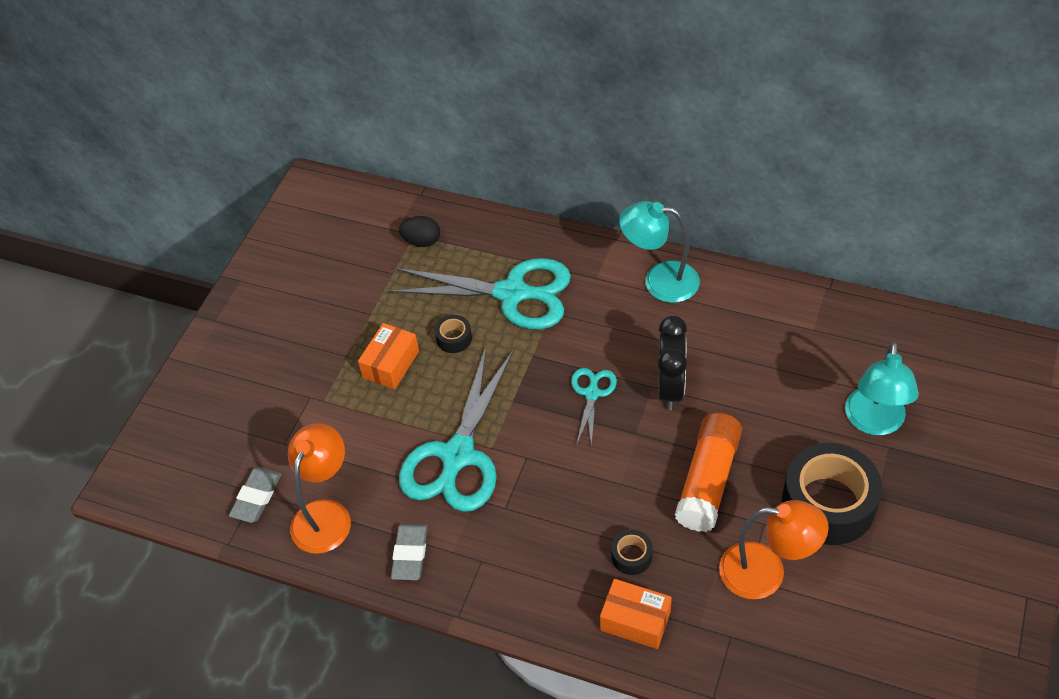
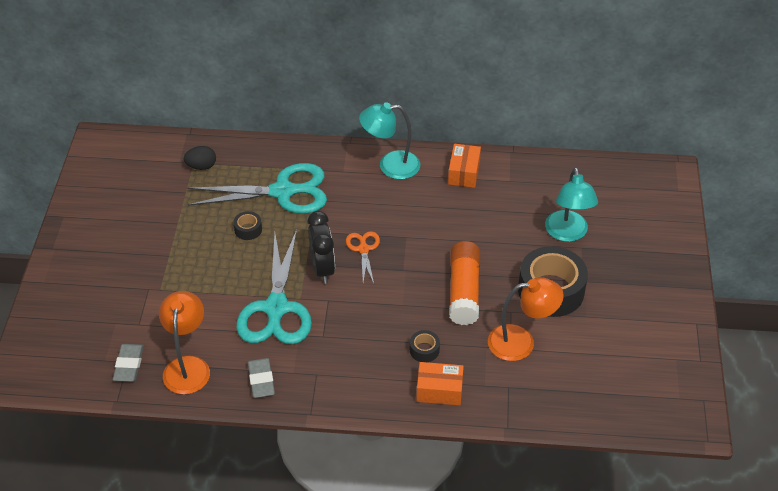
camera: 20 degrees left, 5 degrees down
(391, 364) = (205, 255): orange box -> orange box (464, 173)
(592, 393) = (363, 249): turquoise scissors -> orange scissors
(670, 388) = (419, 236): black clock -> black clock (322, 269)

